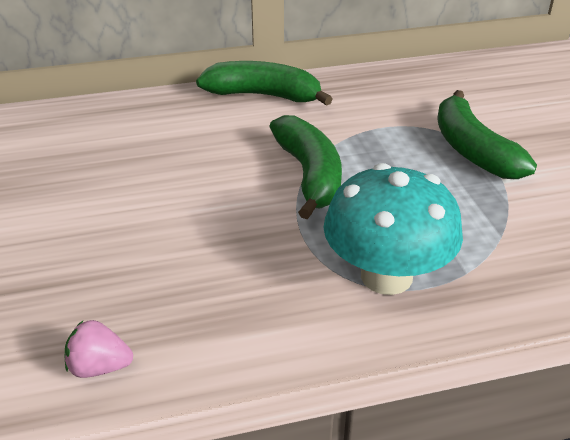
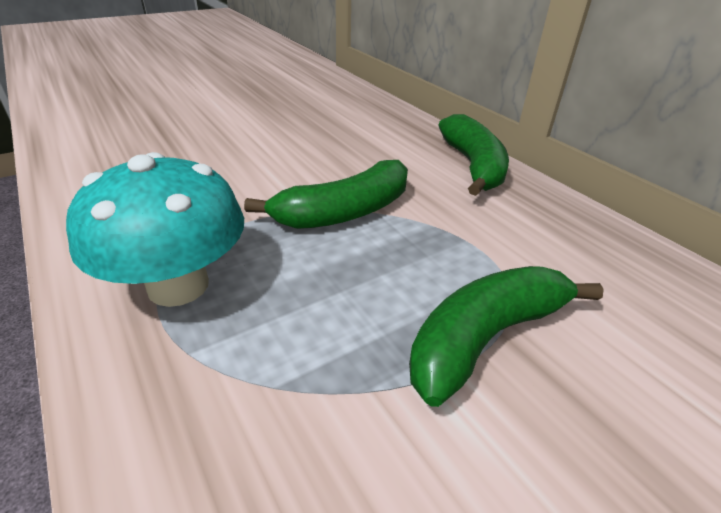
camera: 70 degrees right, 0 degrees up
(99, 367) = (76, 167): pink strawberry -> none

